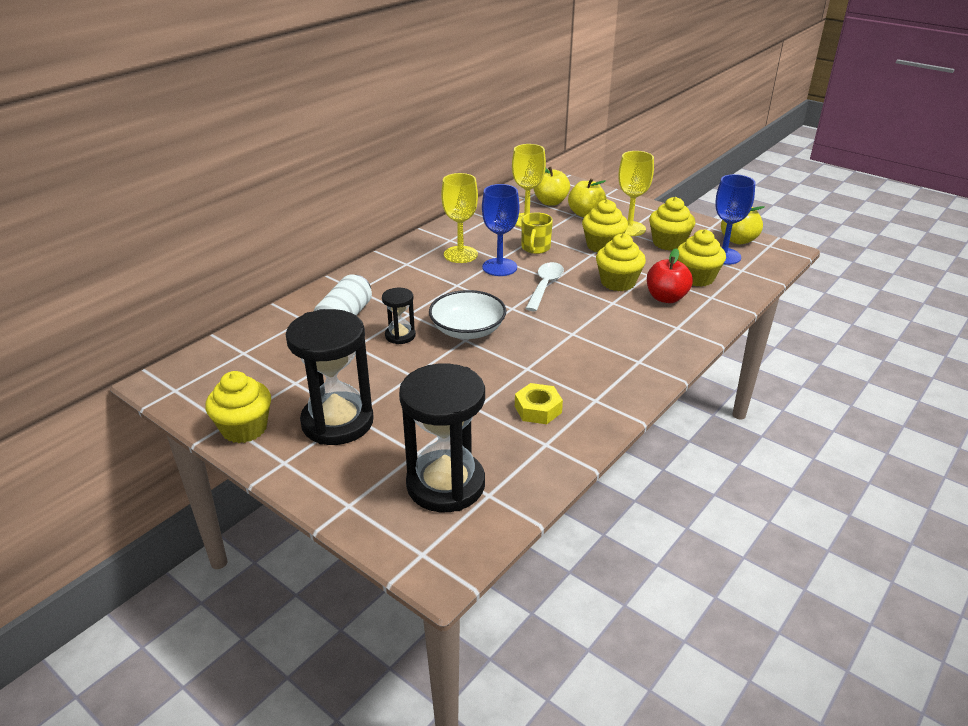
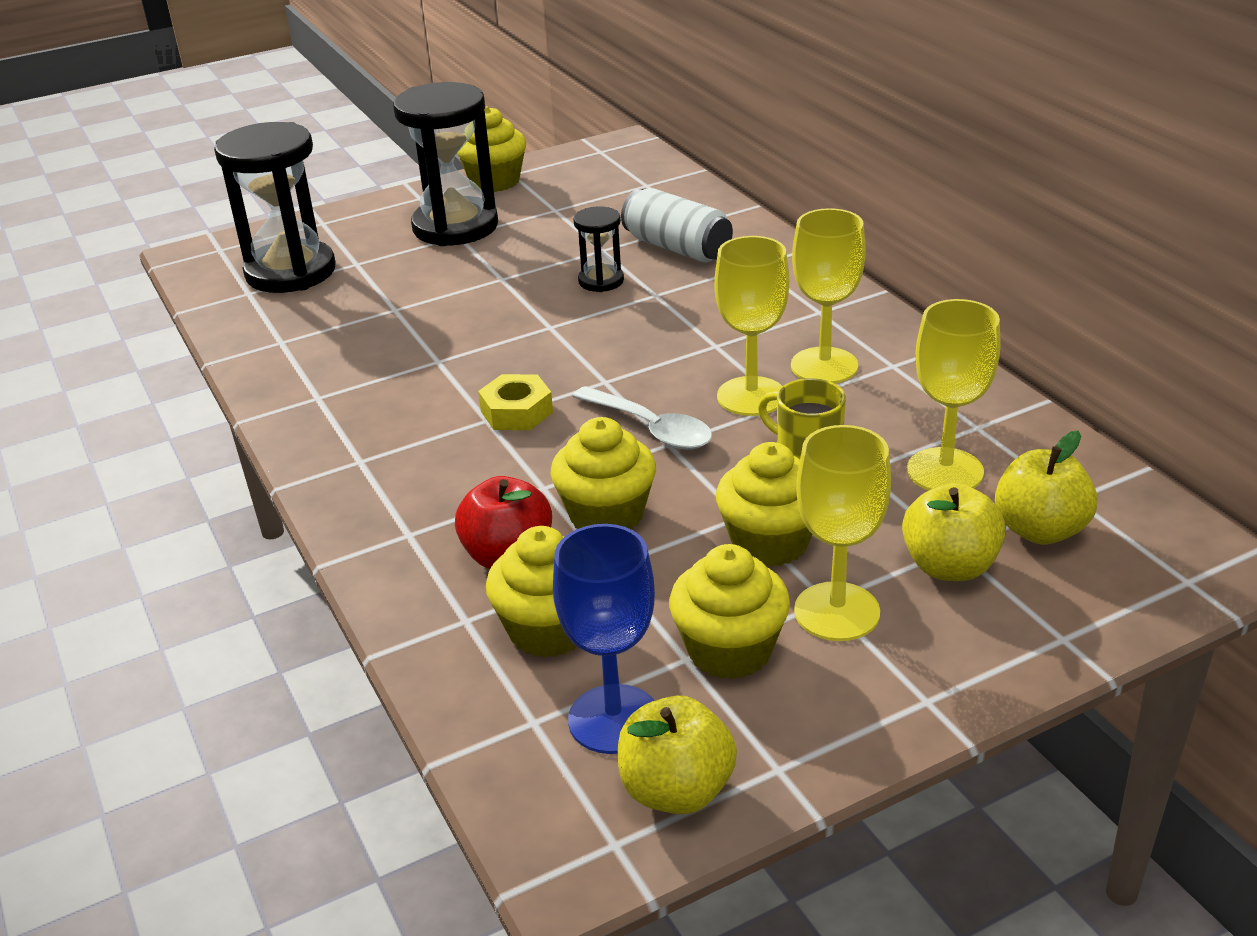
camera: 115 degrees right, 0 degrees up
(467, 330) = (573, 332): white bowl -> none
(499, 267) = (751, 396): blue goblet -> yellow goblet
(538, 409) = (346, 350): yellow nut -> yellow nut (517, 412)

